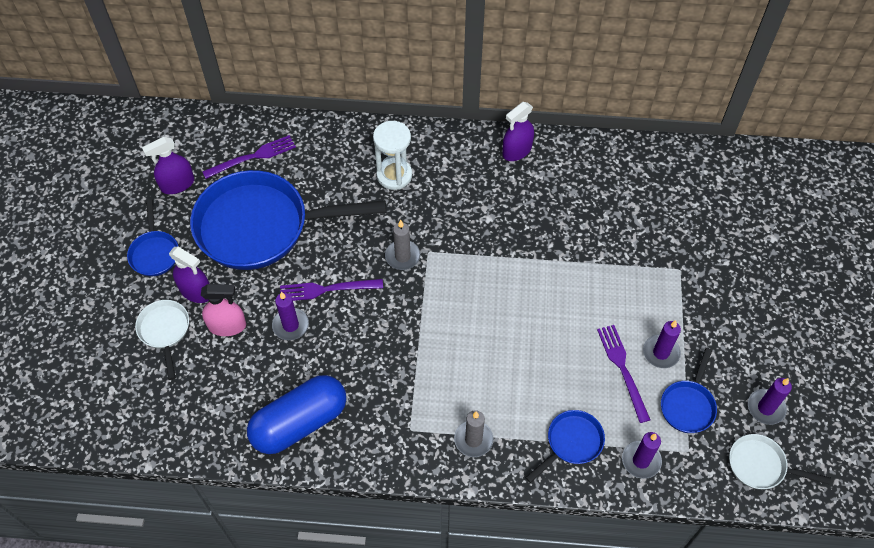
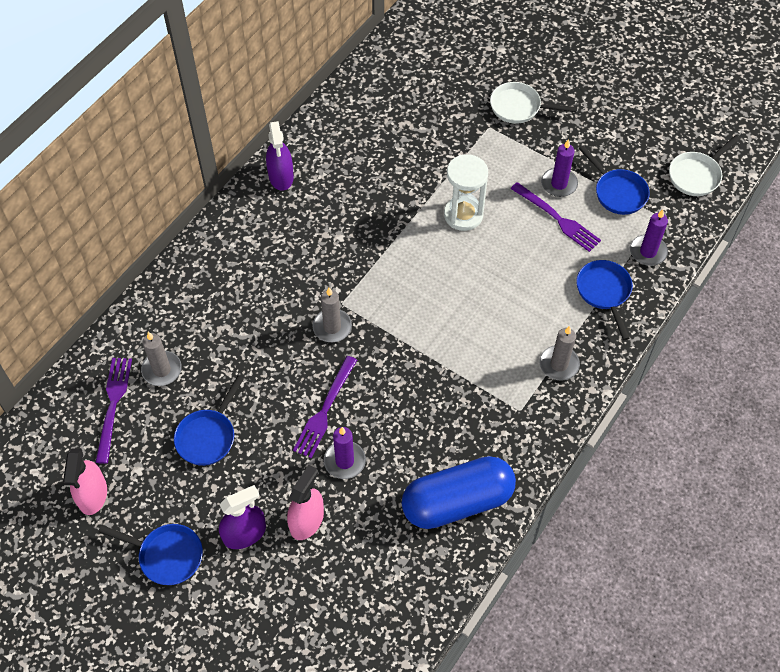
camera: 60 degrees left, 0 degrees up
(165, 331) = (273, 585): white pan -> white pan (519, 107)
(177, 184) = (93, 495): purple spray bottle -> pink spray bottle
(261, 226) = (208, 436): blue pan -> blue pan, size x0.44
(298, 169) = (162, 370): none -> grey candle
(299, 422) = (457, 501): blue capsule -> blue capsule turned 75 degrees clockwise
(394, 175) = (234, 289): white hourglass -> white hourglass (463, 215)
(622, 369) = (557, 219): purple fork -> purple fork turned 150 degrees counterclockwise
(766, 408) = (650, 143): purple candle -> none

